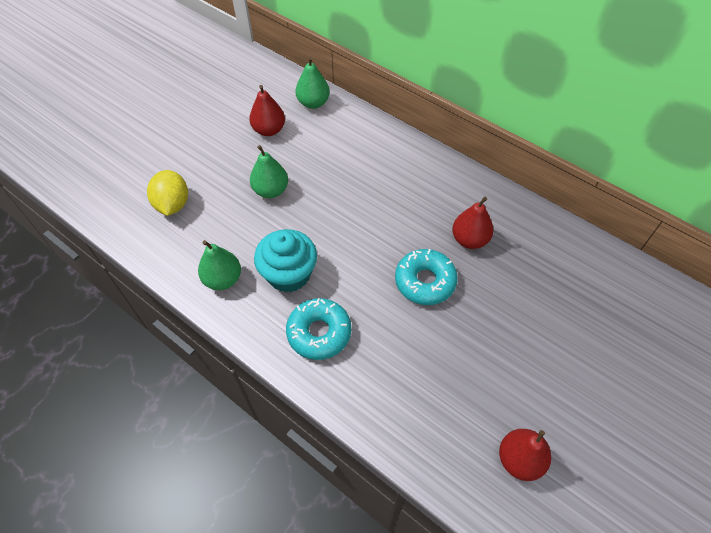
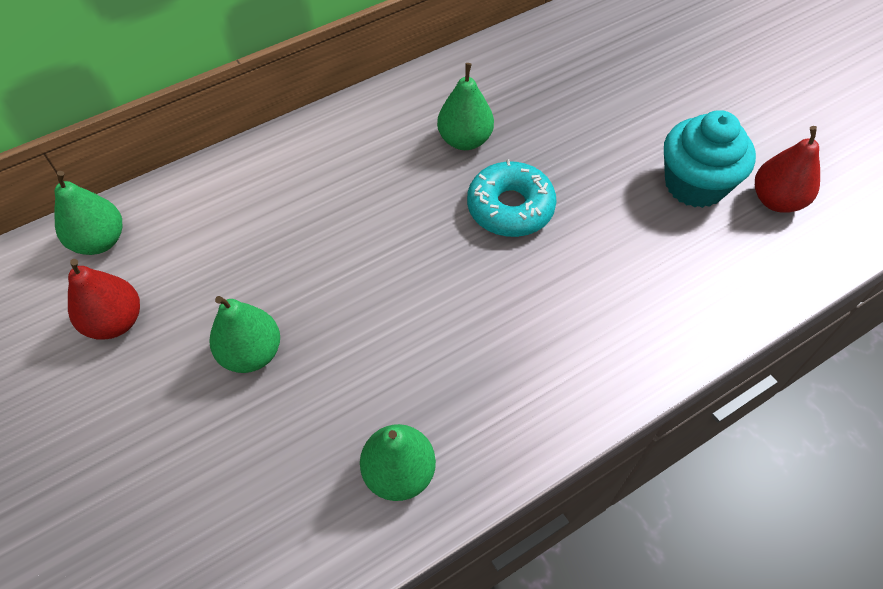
camera: 70 degrees left, 0 degrees up
(173, 204) = (192, 527): yellow lemon -> none
(289, 274) = (430, 370): turquoise cupcake -> turquoise cupcake (695, 184)
(319, 333) = (548, 357): turquoise donut -> none
(470, 239) = (465, 140): red pear -> green pear

